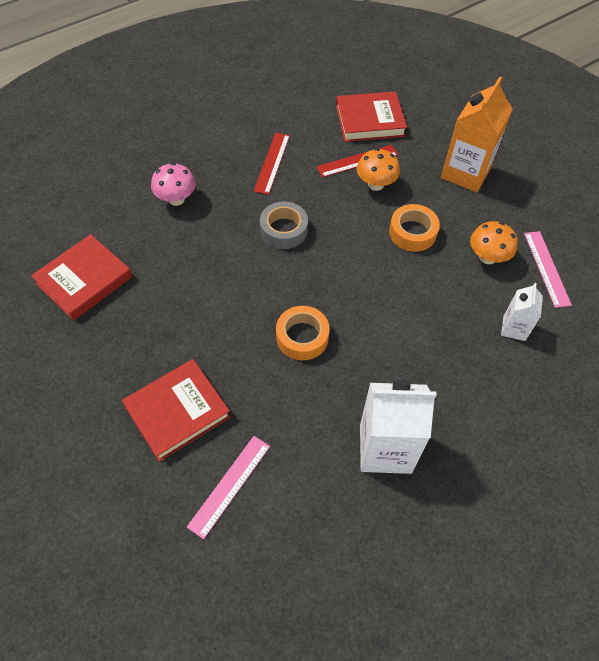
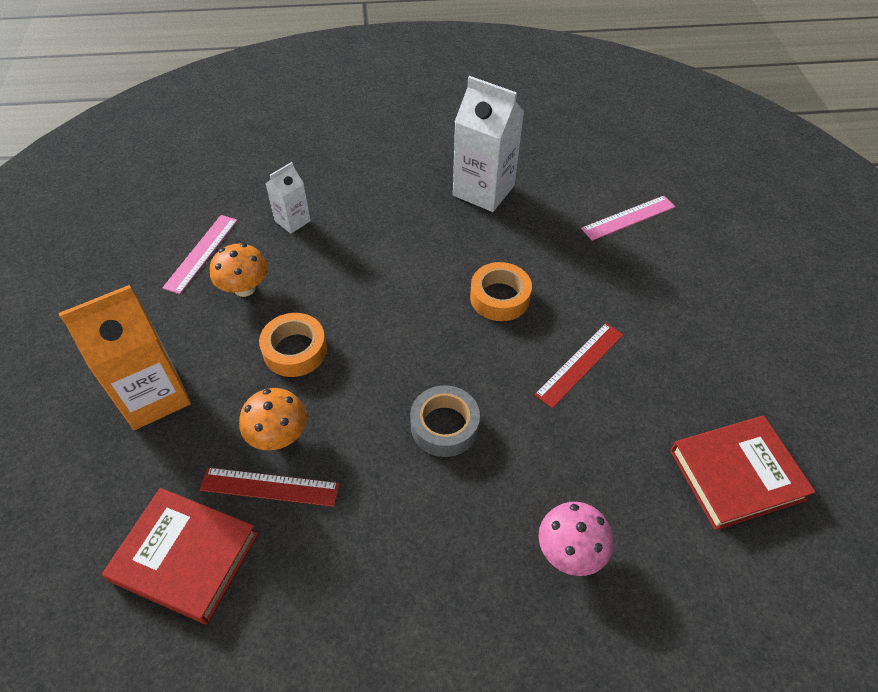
camera: 150 degrees left, 5 degrees down
(177, 412) = (657, 286): red book -> none
(272, 163) = (392, 548): red ruler -> red ruler (579, 364)

